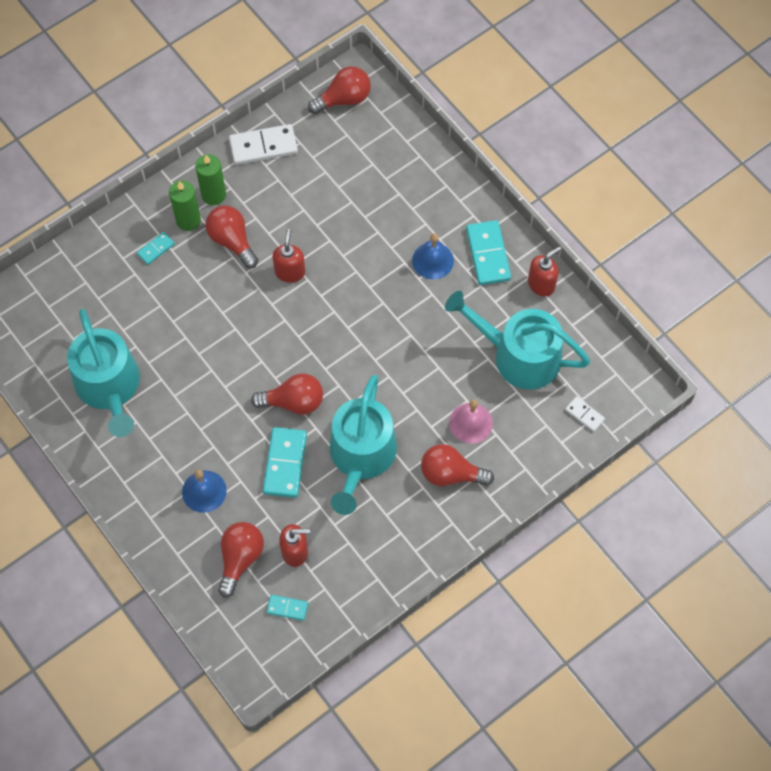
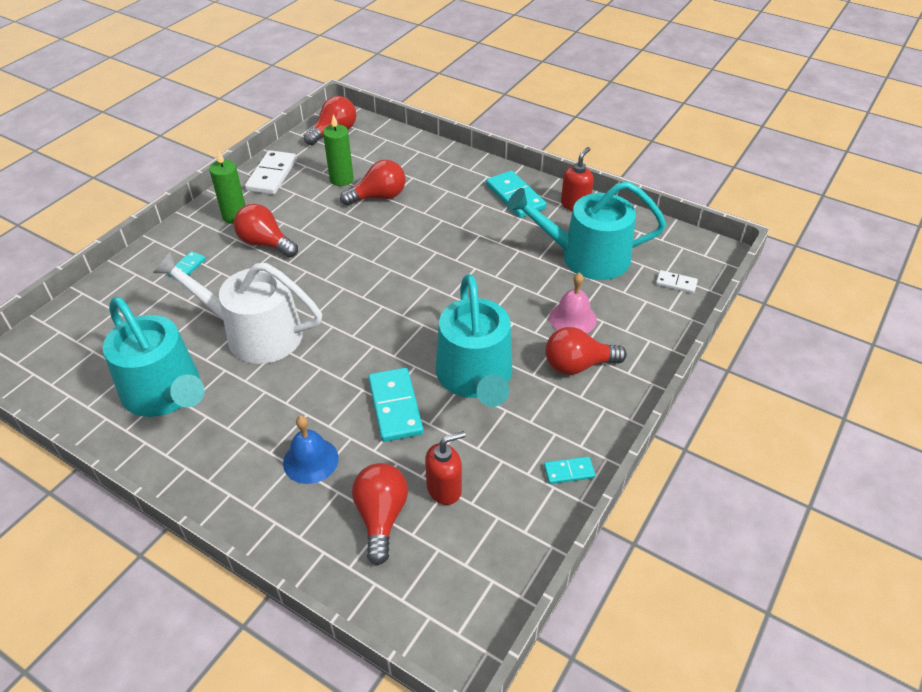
camera: 20 degrees left, 20 degrees down
(188, 220) = (215, 239): green candle -> green candle (341, 179)
(195, 348) = (255, 334): none -> white watering can
(263, 146) = (272, 175): white domino -> white domino turned 45 degrees counterclockwise
(287, 608) = (462, 553): turquoise domino -> turquoise domino (569, 471)
(290, 272) = (333, 251): red soap dispenser -> none
(293, 402) = (381, 350): red light bulb -> red light bulb (379, 197)
(433, 260) = (467, 212): blue bell -> none

